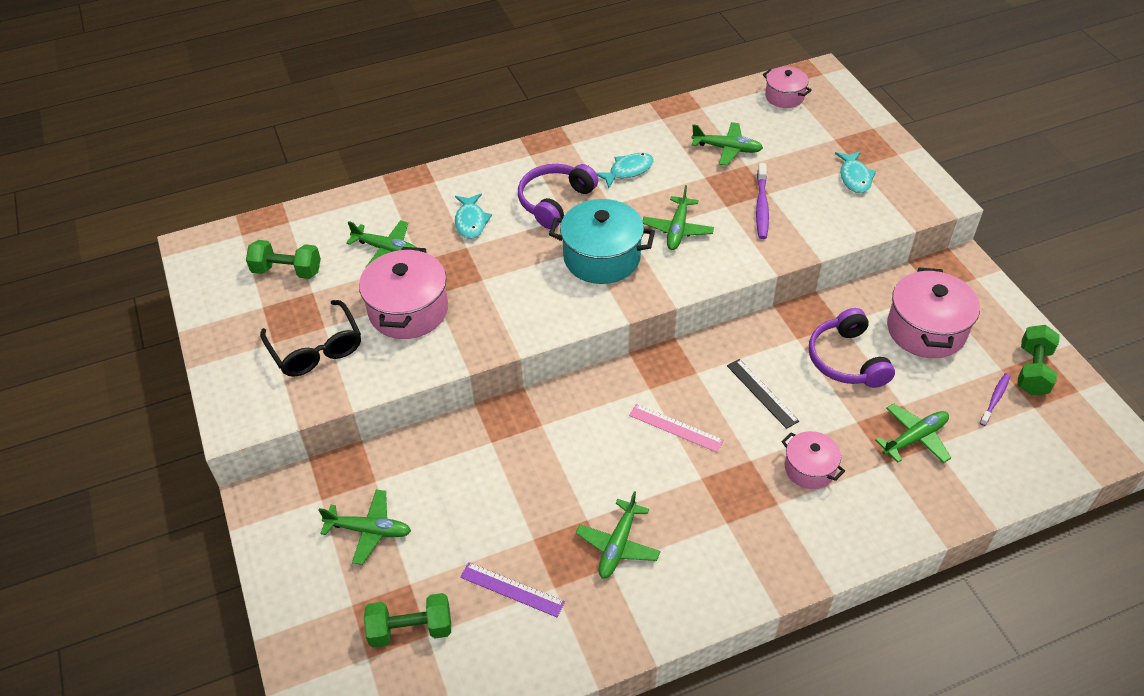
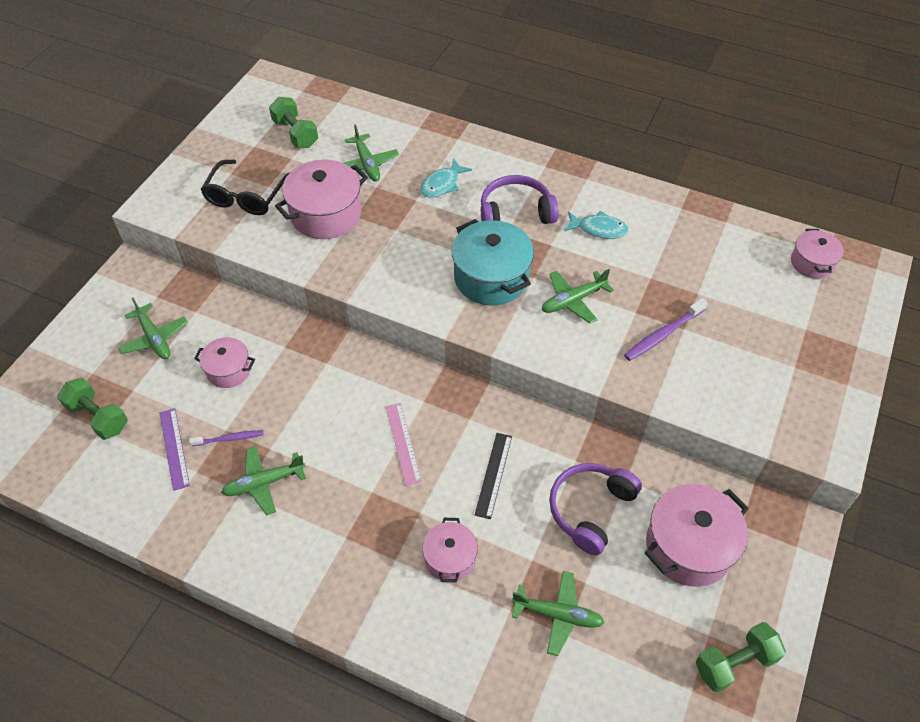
camera: 45 degrees right, 5 degrees up
(471, 497) = (228, 370): none -> pink pot
(727, 149) = (700, 269): green plane -> none
(854, 177) = (777, 373): turquoise fish -> none
(995, 399) = (667, 651): purple toothbrush -> purple toothbrush (229, 439)

